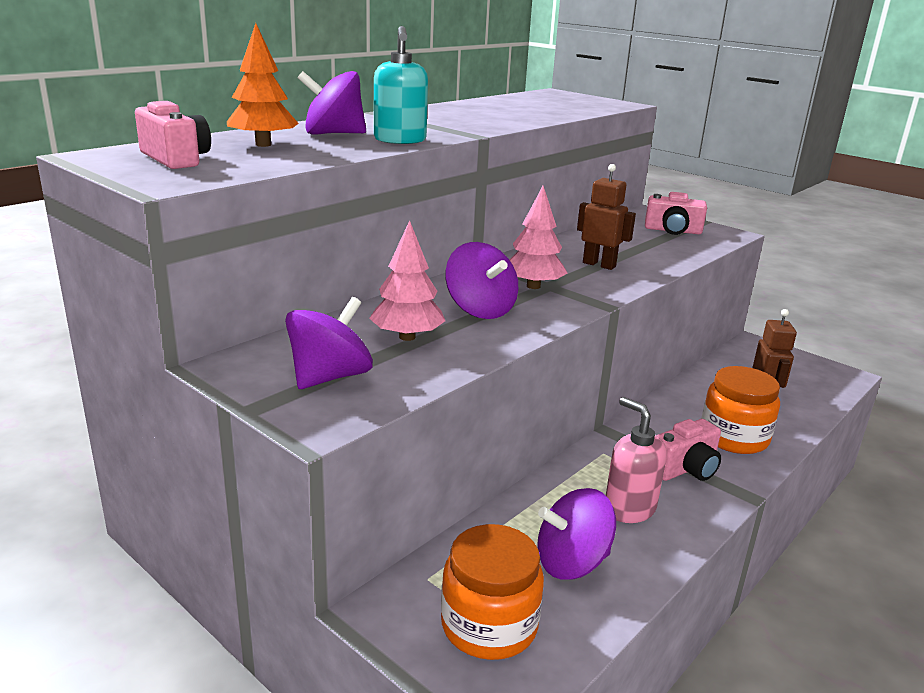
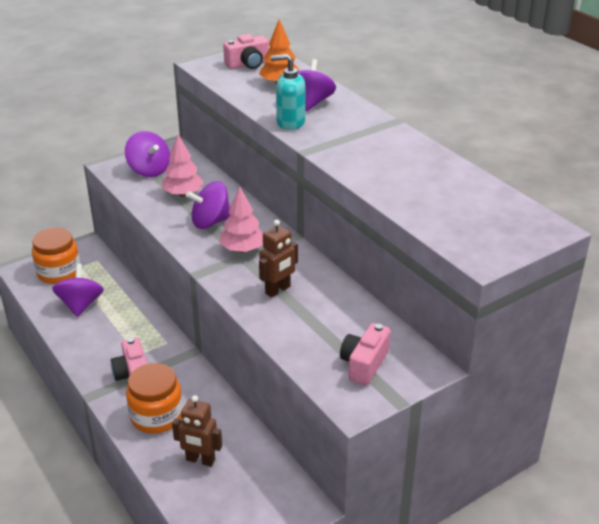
camera: 105 degrees right, 10 degrees up
(629, 508) = (109, 337): pink soap dispenser -> none

